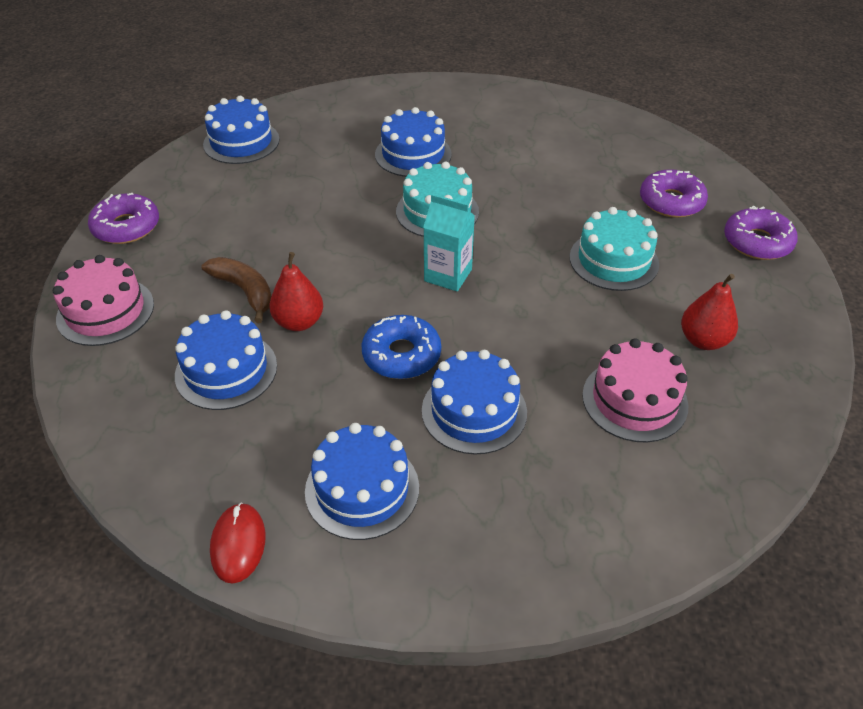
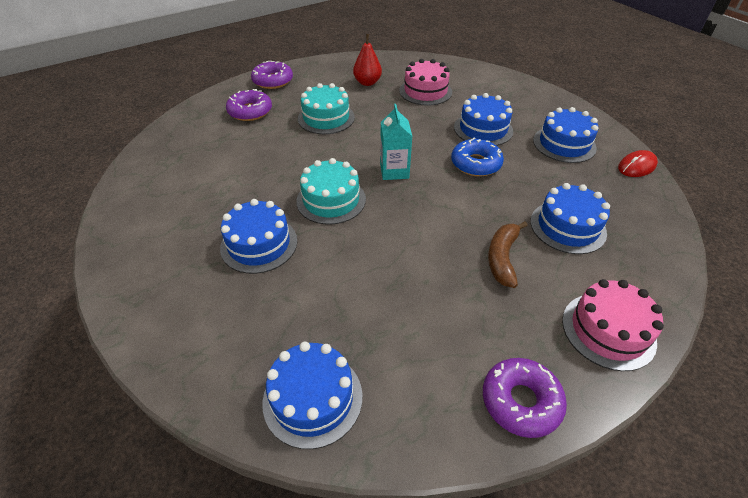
camera: 120 degrees left, 0 degrees up
(299, 322) = (498, 215): red pear -> none

